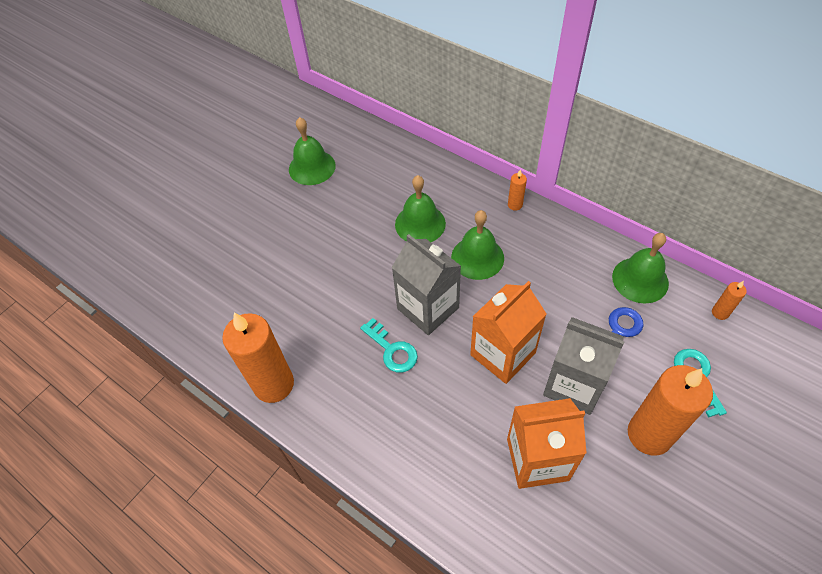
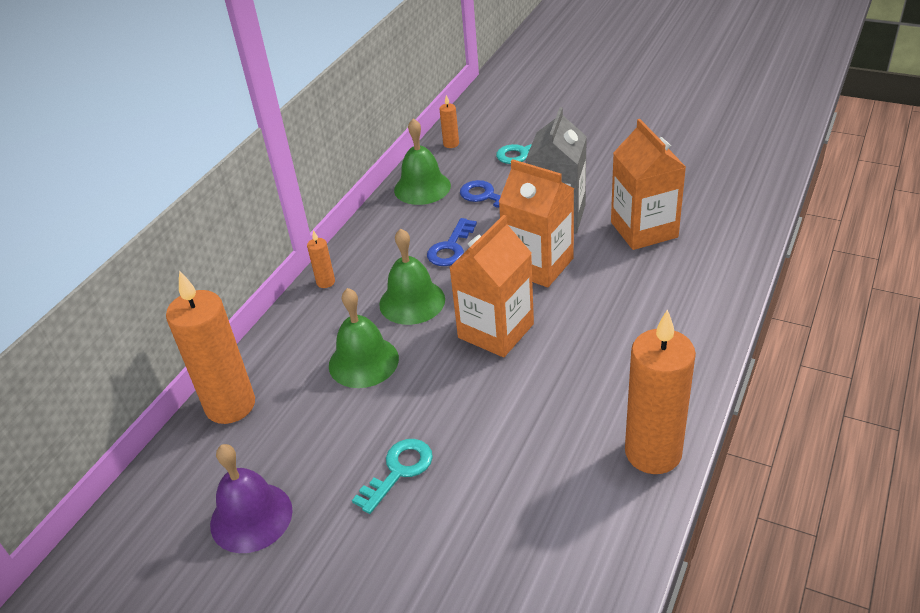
camera: 100 degrees left, 15 degrees down
(312, 167) = (251, 517): green bell -> purple bell
(392, 350) = (563, 350): turquoise key -> turquoise key (399, 471)
(428, 308) = (496, 331): grey carton -> orange carton
(542, 291) = (451, 248): none -> blue key
(649, 434) = (590, 173): orange candle -> orange candle (230, 405)

